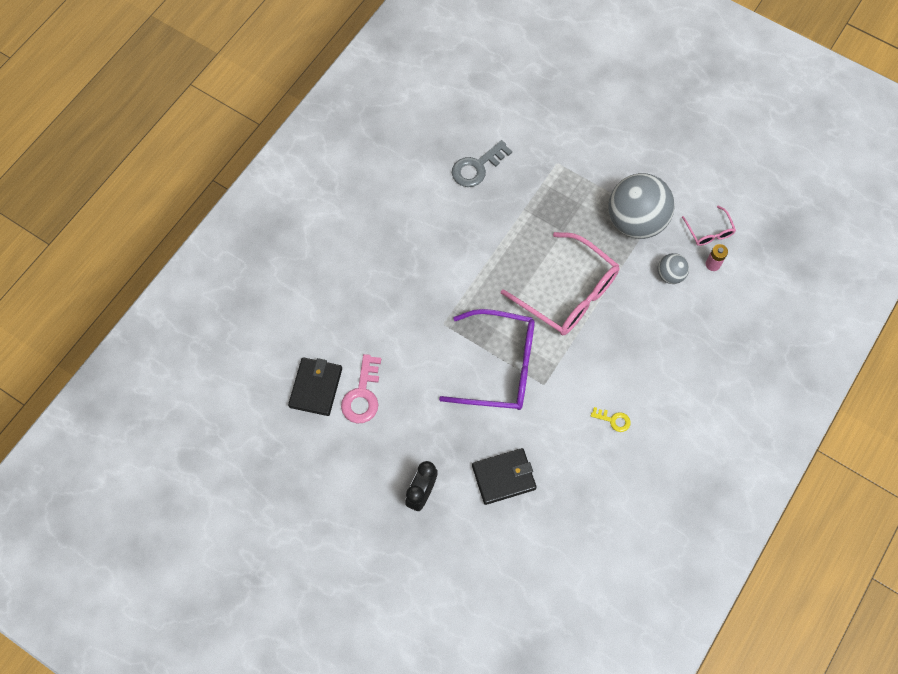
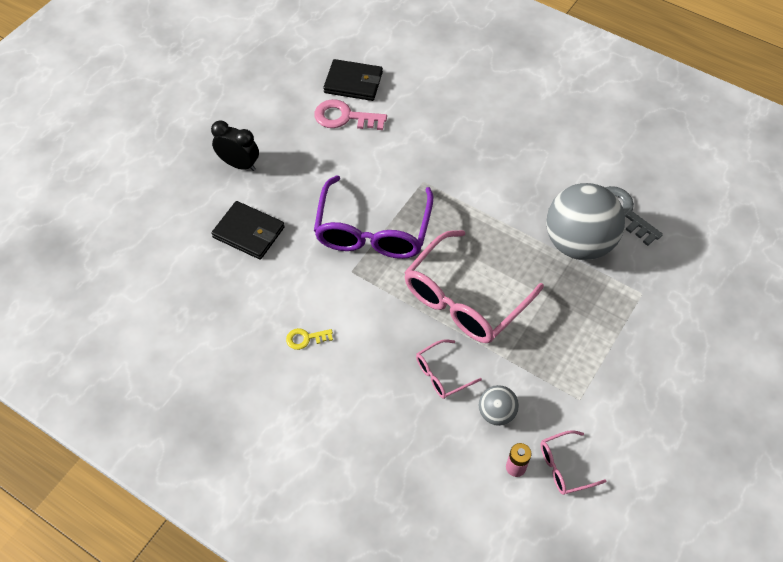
camera: 90 degrees right, 10 degrees down
(504, 477) = (249, 232): black wallet -> black wallet turned 45 degrees counterclockwise
(613, 420) = (305, 338): yellow key -> yellow key turned 60 degrees clockwise
(636, 221) = (570, 377): grey ball -> grey ball (578, 243)
(640, 313) = (441, 374): none -> pink glasses

